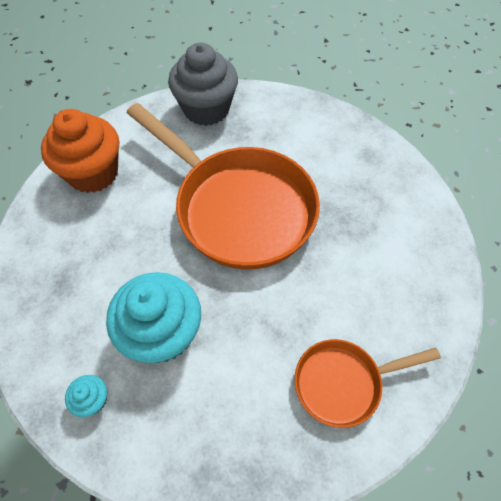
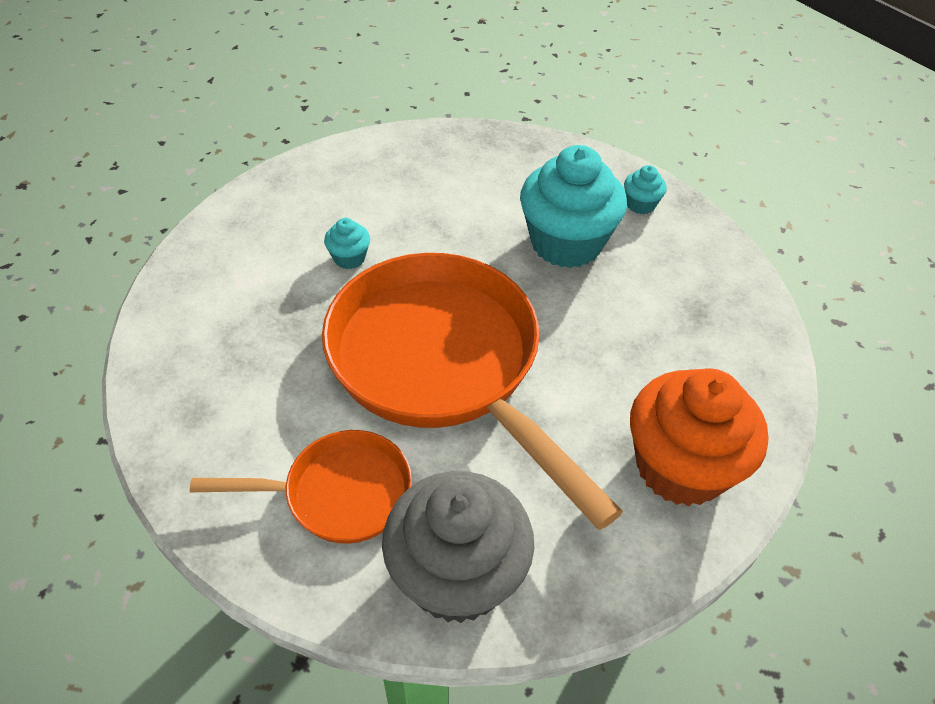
camera: 170 degrees left, 10 degrees down
(331, 281) = (349, 258): none -> turquoise cupcake
(343, 382) = (381, 178): orange pan -> orange pan (338, 493)

